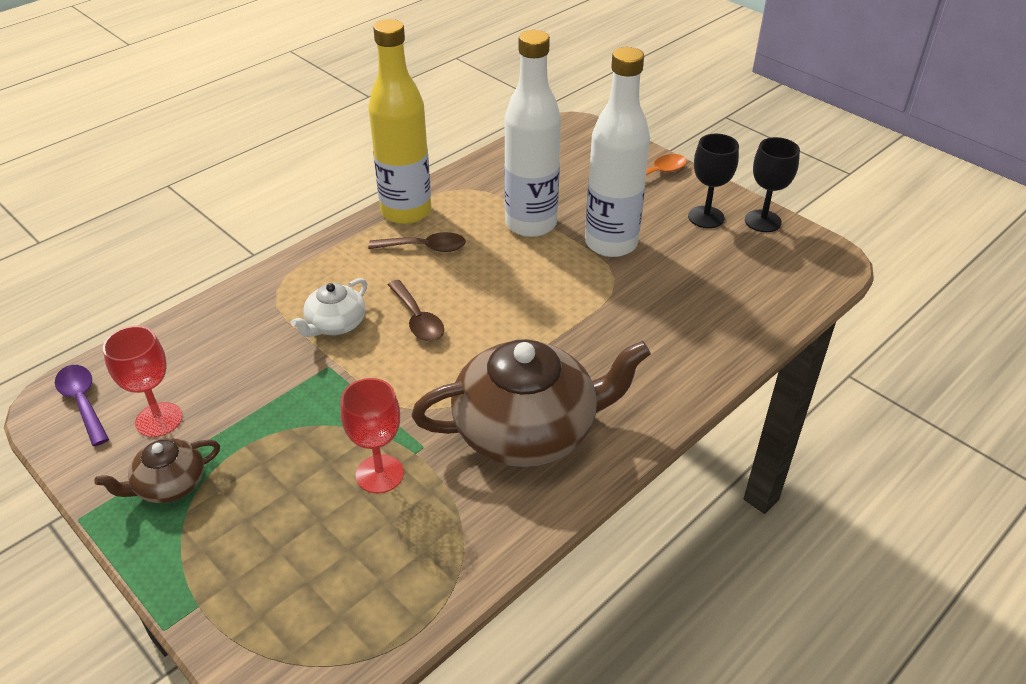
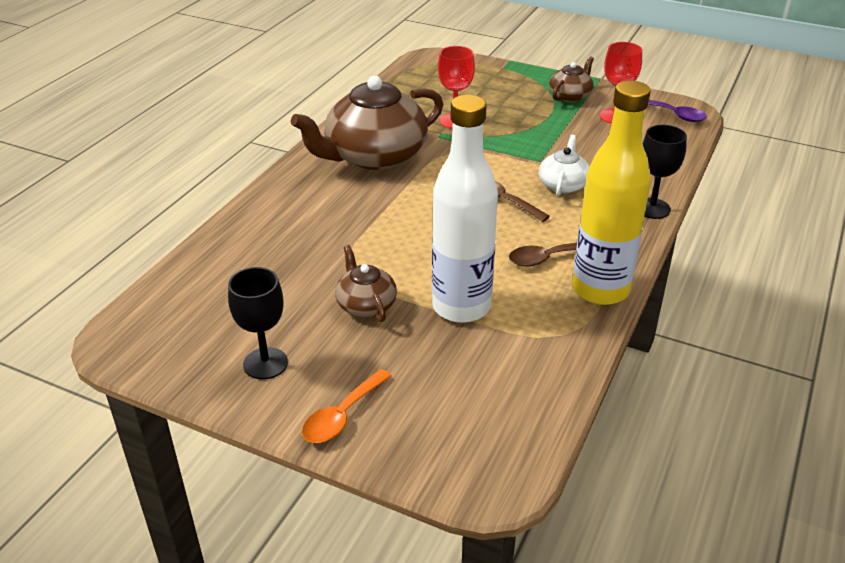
camera: 160 degrees right, 5 degrees down
(611, 243) = (366, 304): white bottle -> brown teapot
(762, 221) = (195, 374): black goblet -> black goblet (652, 208)

